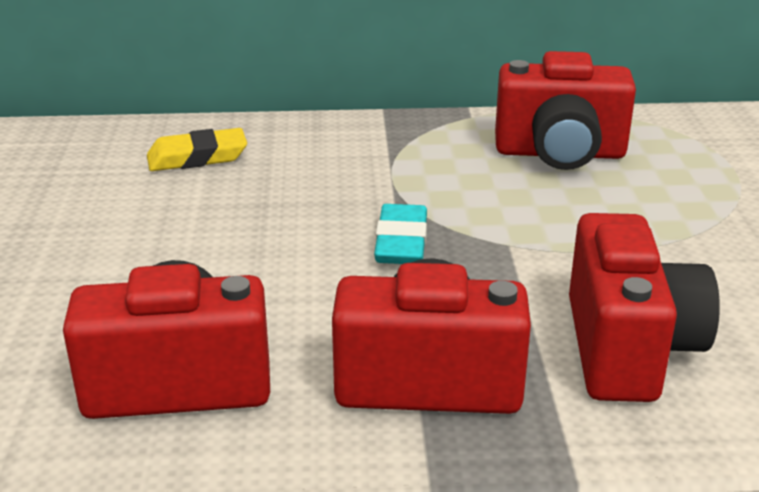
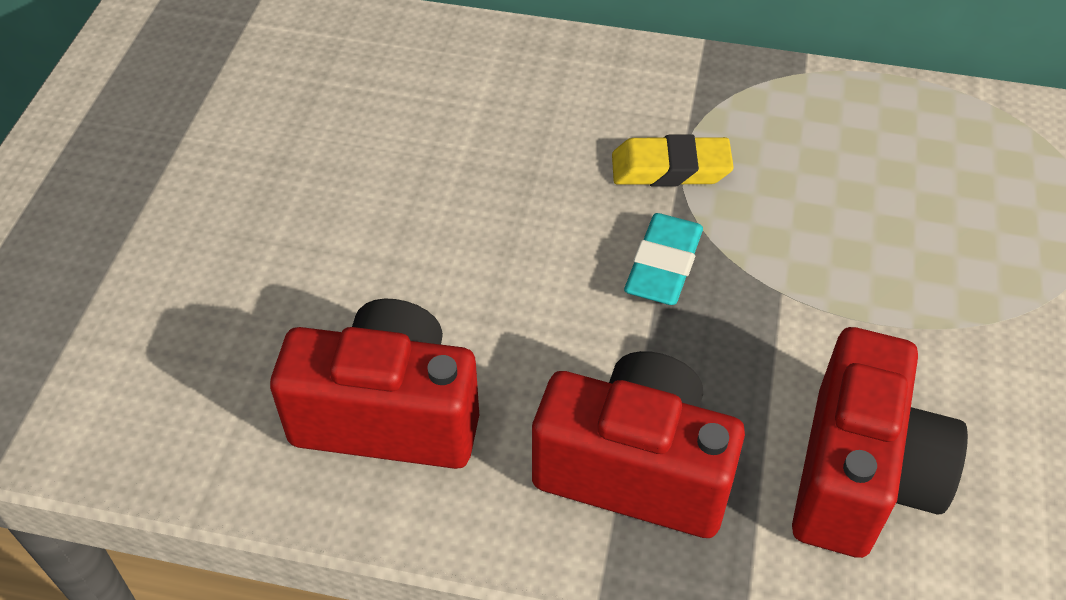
camera: 15 degrees right, 20 degrees up
(197, 157) = (476, 87): yellow eraser -> yellow eraser (670, 169)
(560, 153) = (890, 156): red camera -> none

